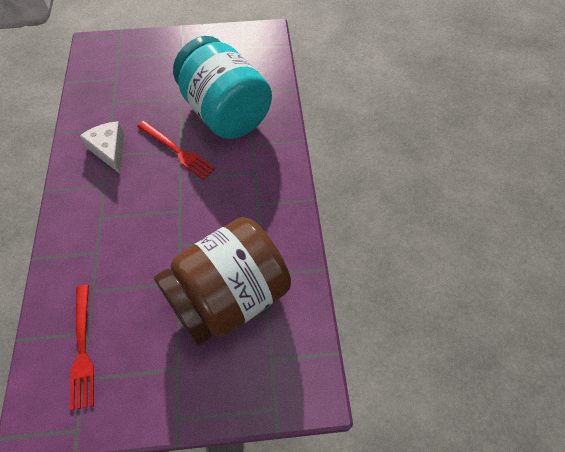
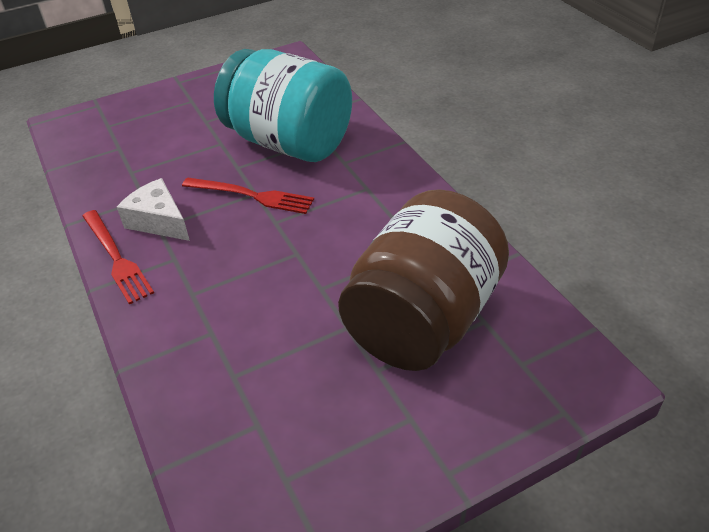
camera: 20 degrees left, 15 degrees down
(82, 349) = (262, 445): red fork -> red fork (116, 258)

